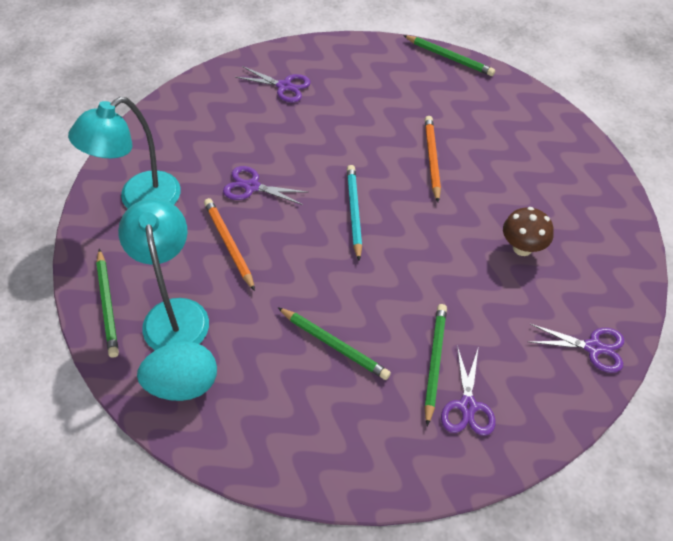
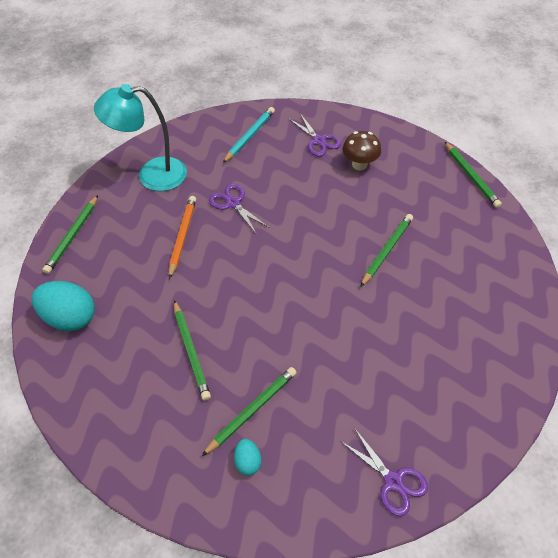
camera: 35 degrees right, 0 degrees up
(174, 313) = (107, 265): turquoise lamp -> none
(354, 212) = (290, 260): turquoise pencil -> turquoise pencil (249, 136)
(432, 159) = (387, 250): orange pencil -> green pencil
(467, 406) = (247, 461): purple scissors -> turquoise egg
(522, 248) = (402, 361): brown mushroom -> brown mushroom (359, 165)

